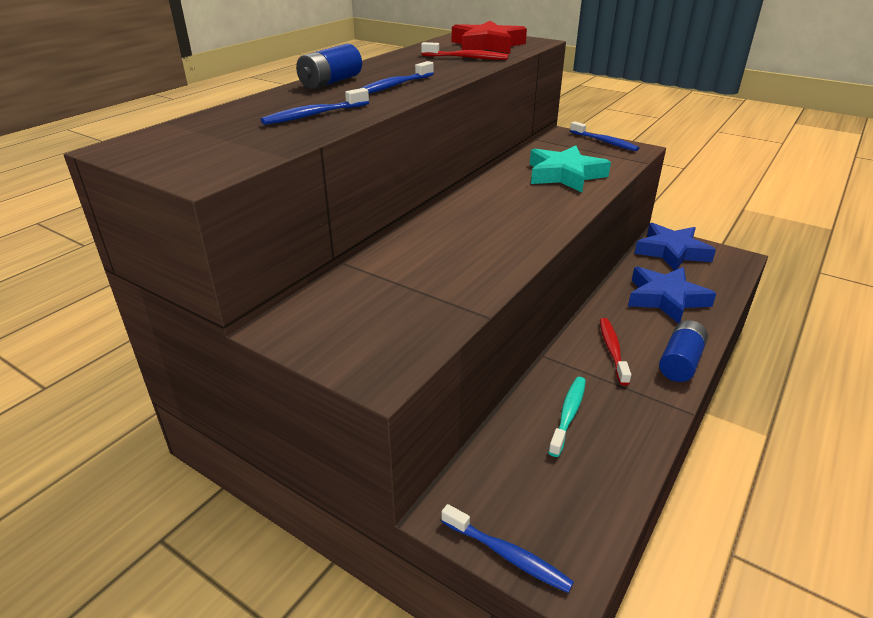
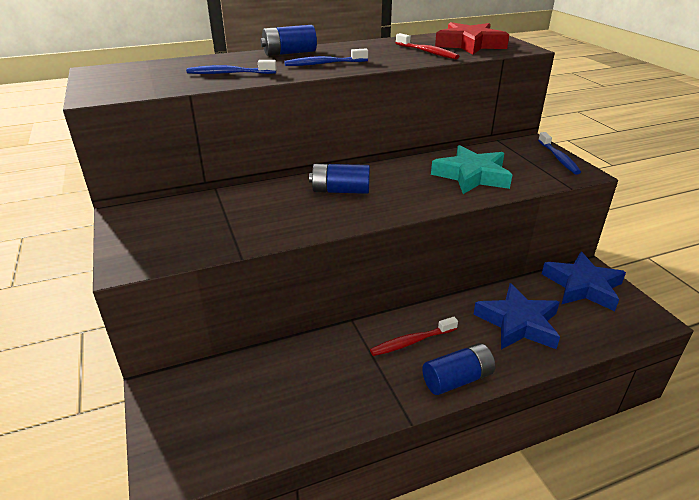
camera: 35 degrees right, 0 degrees up
(477, 223) = (340, 191): none -> blue battery
(508, 555) = (155, 435): blue toothbrush -> none
(568, 414) = (313, 370): turquoise toothbrush -> none
(612, 350) = (411, 342): red toothbrush -> red toothbrush turned 150 degrees counterclockwise

